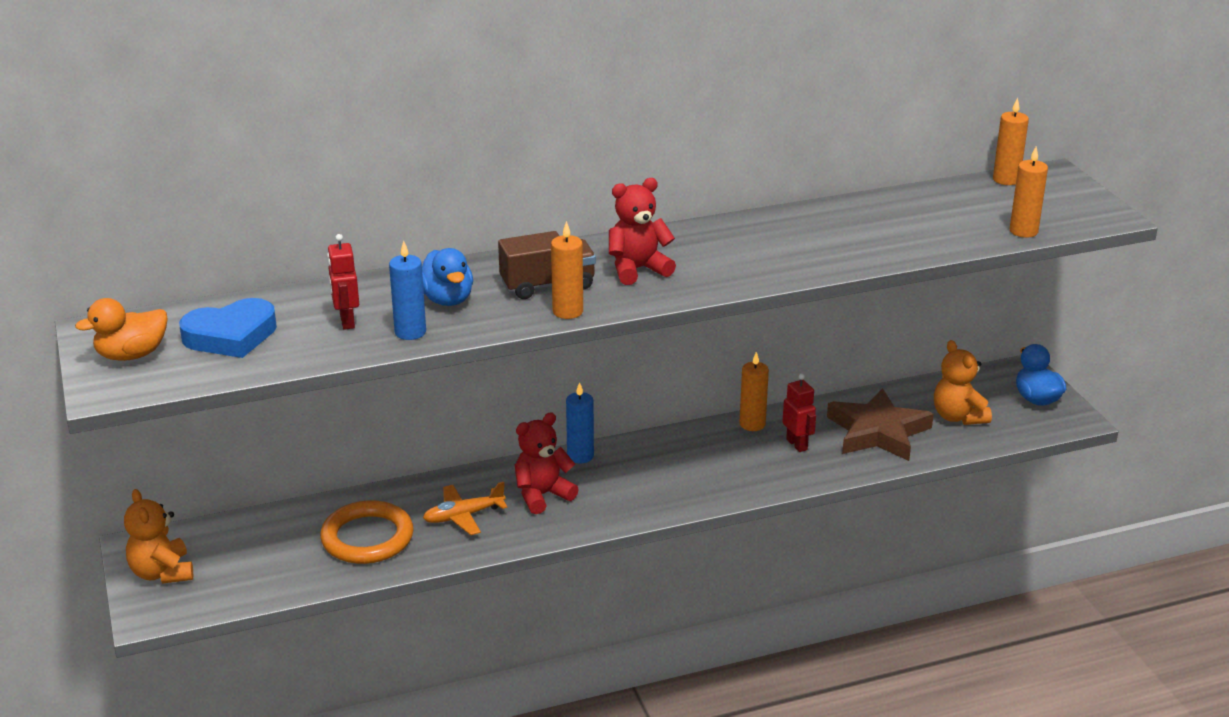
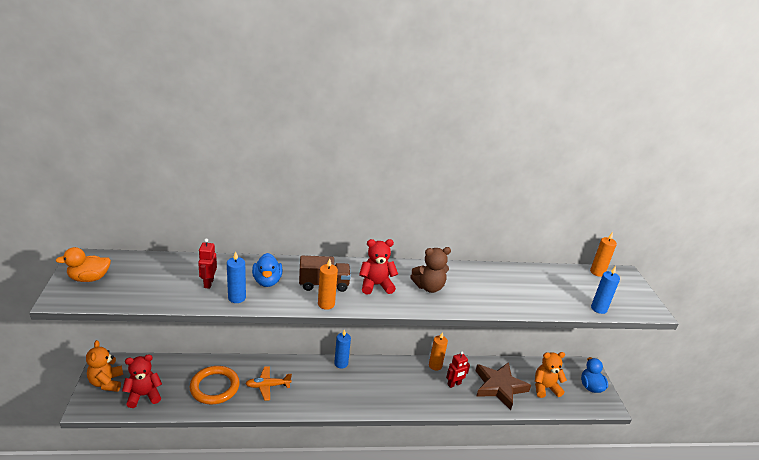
camera: 10 degrees right, 0 degrees up
(231, 336) = (145, 278): blue heart -> none
(542, 495) = (312, 383): red teddy bear -> red teddy bear (144, 395)
(729, 255) = (429, 287): none -> brown teddy bear
(797, 444) = (454, 384): red robot -> red robot turned 75 degrees clockwise
(958, 417) = (545, 388): orange teddy bear -> orange teddy bear turned 90 degrees clockwise
(1023, 231) = (598, 308): orange candle -> blue candle

